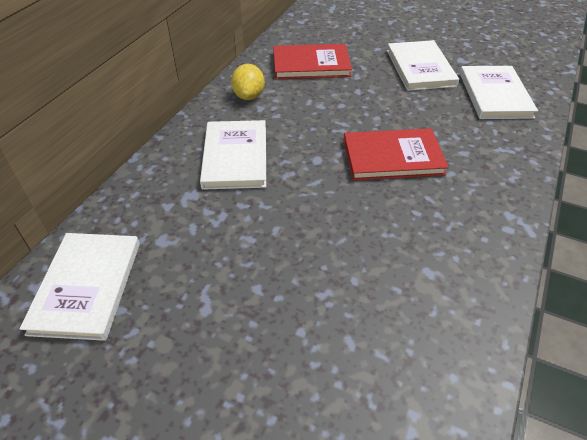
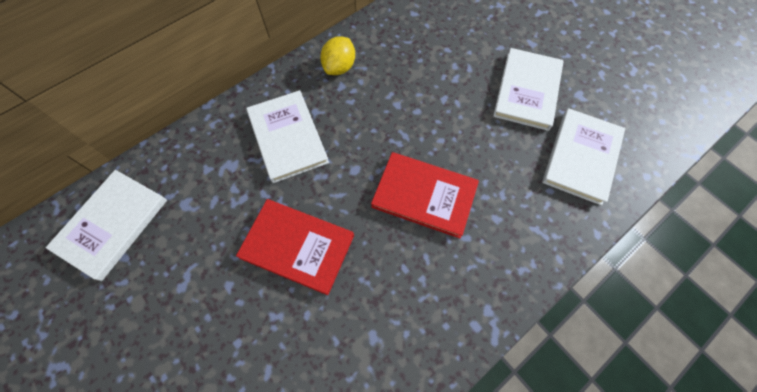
camera: 25 degrees right, 20 degrees up
(235, 157) = (288, 137): white book -> white book turned 45 degrees counterclockwise
(311, 64) = (420, 47): red book -> red book (297, 247)

